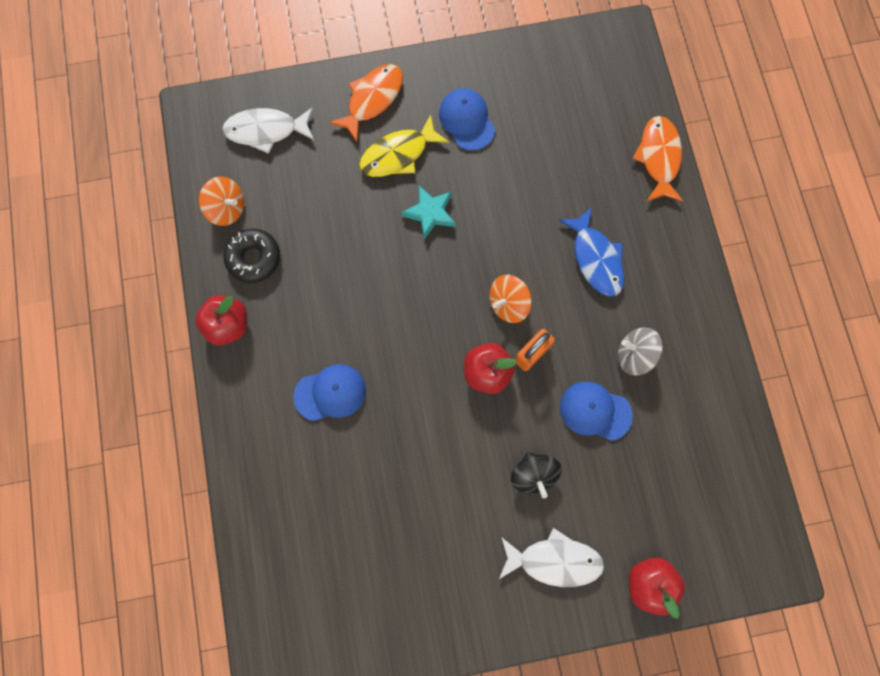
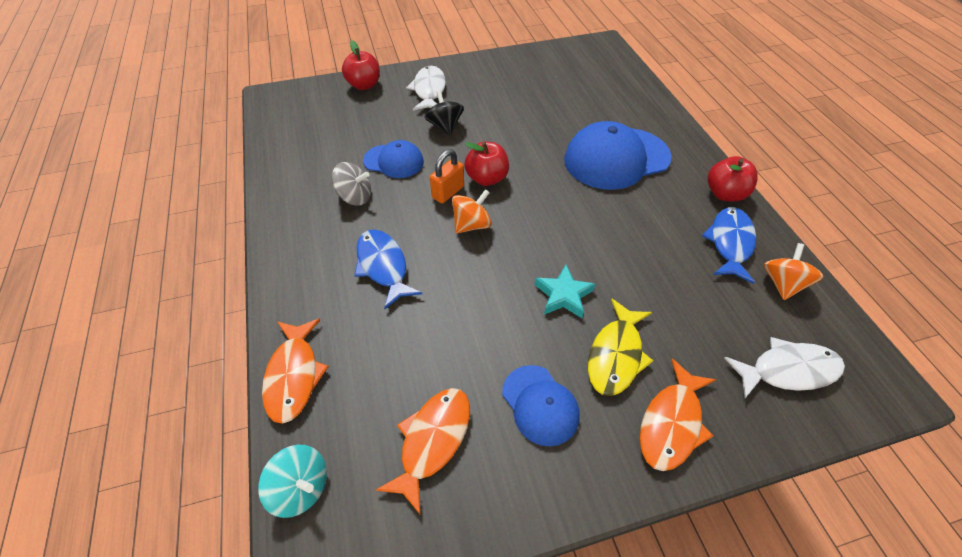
camera: 175 degrees right, 25 degrees down
(227, 208) = (782, 284): orange spinning top -> orange spinning top turned 90 degrees clockwise
(254, 258) = (730, 243): black donut -> blue fish
(330, 393) = (616, 158): blue cap -> blue cap, size x1.78
(398, 154) = (616, 355): yellow fish -> yellow fish turned 150 degrees clockwise
(548, 101) = (432, 441): none -> orange fish
(554, 560) = (429, 90): white fish -> white fish turned 90 degrees clockwise
(637, 79) = (301, 488): none -> turquoise spinning top

